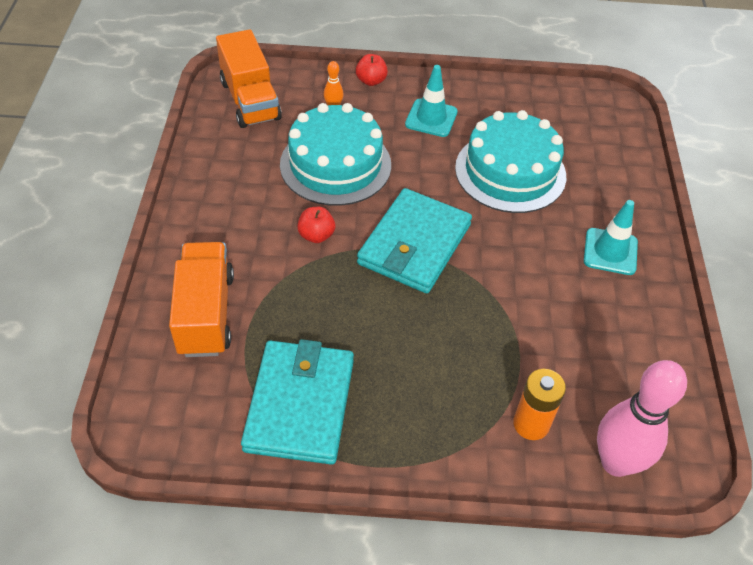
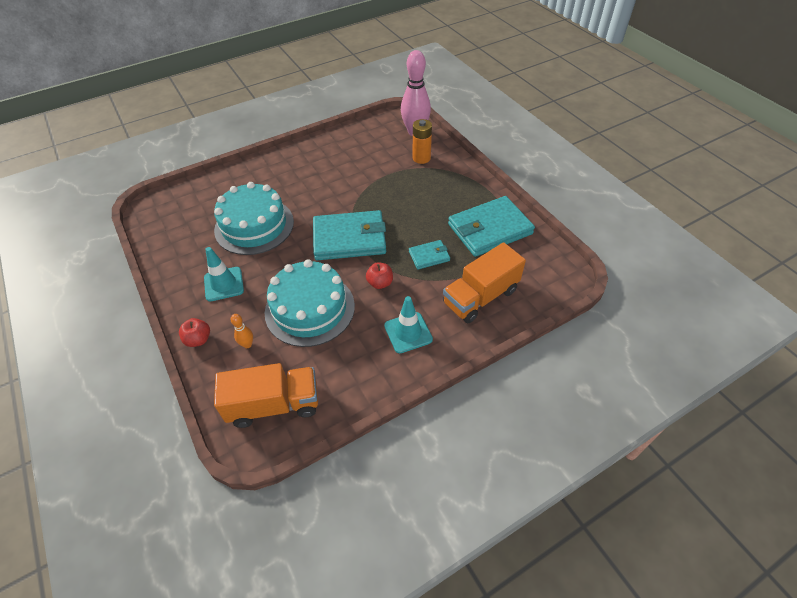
camera: 120 degrees left, 0 degrees up
(250, 100) = (274, 405): orange truck -> orange truck turned 45 degrees clockwise
(314, 304) = (429, 256): none -> turquoise wallet
(610, 251) = (292, 169): turquoise traffic cone -> turquoise traffic cone (408, 332)

